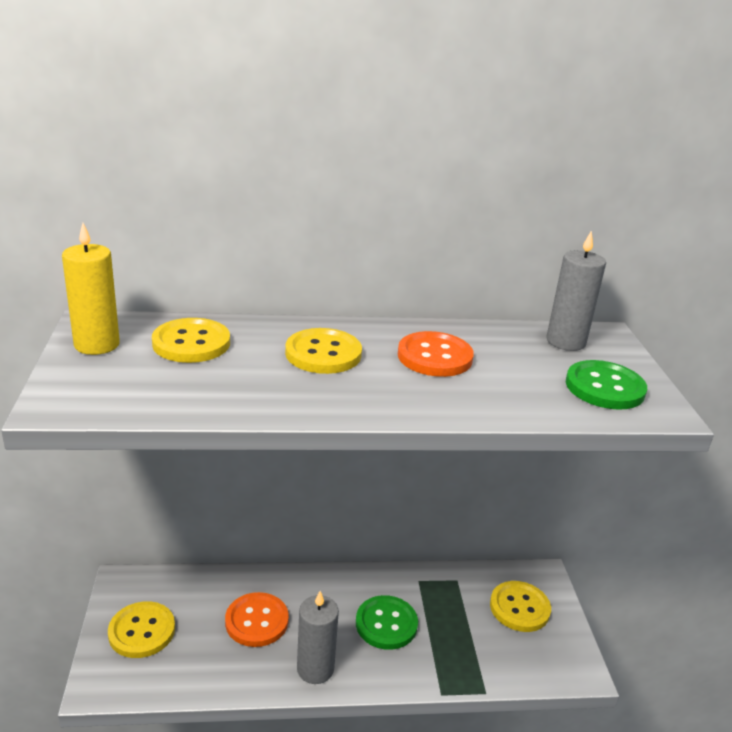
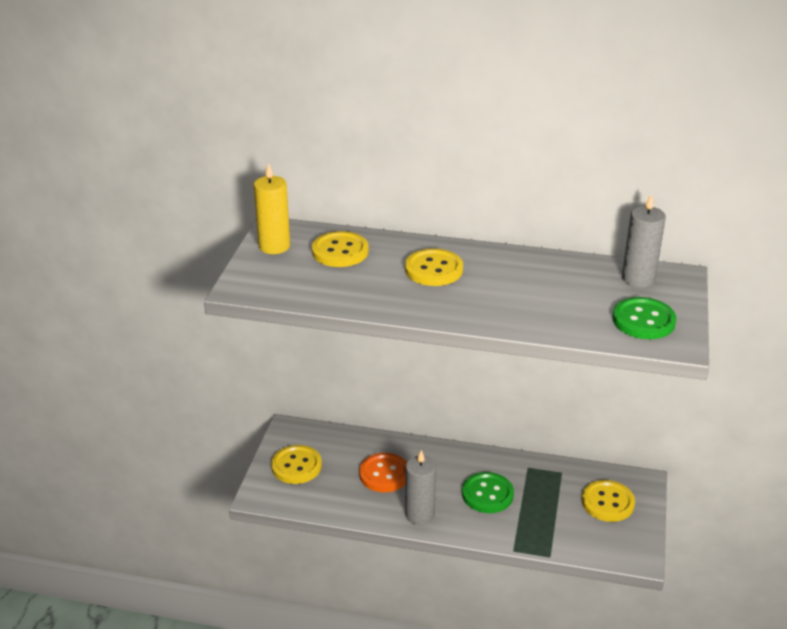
camera: 20 degrees right, 5 degrees up
(434, 357) = (519, 281): orange button -> none

